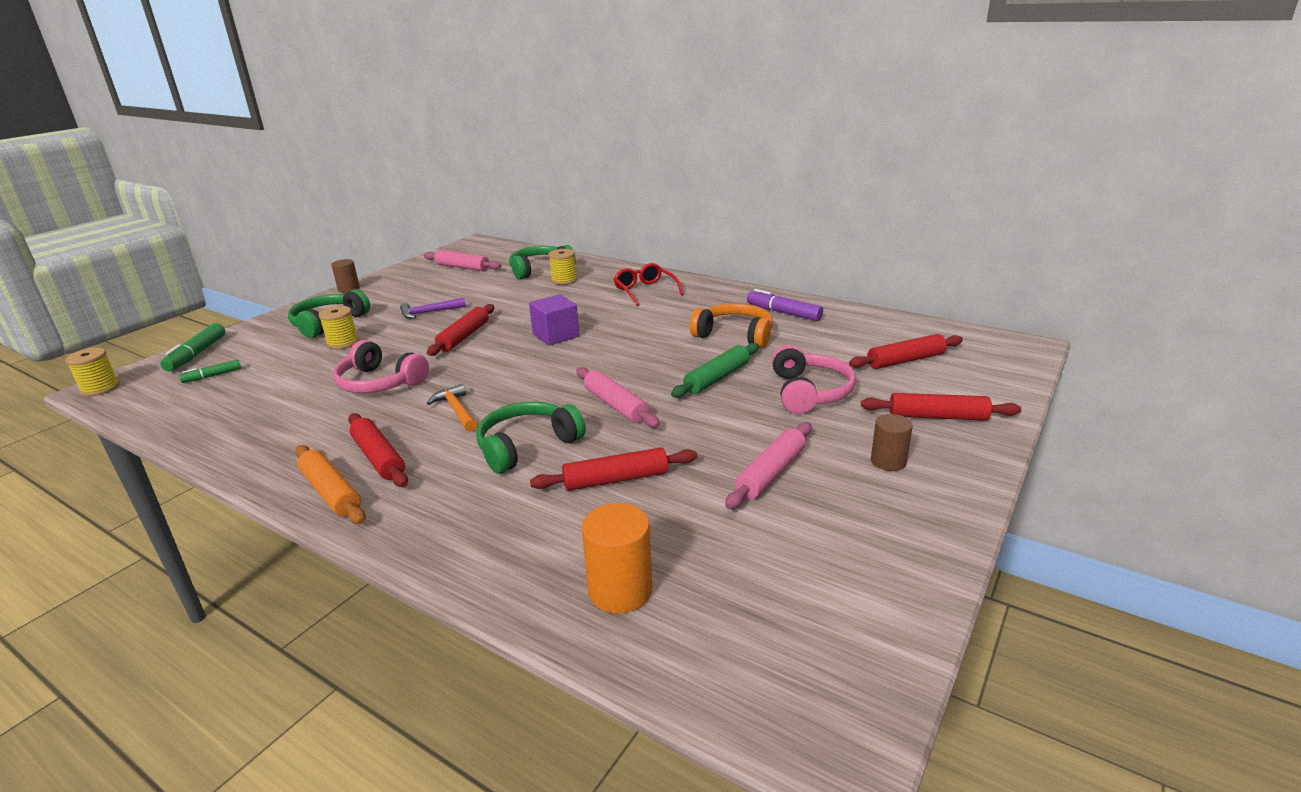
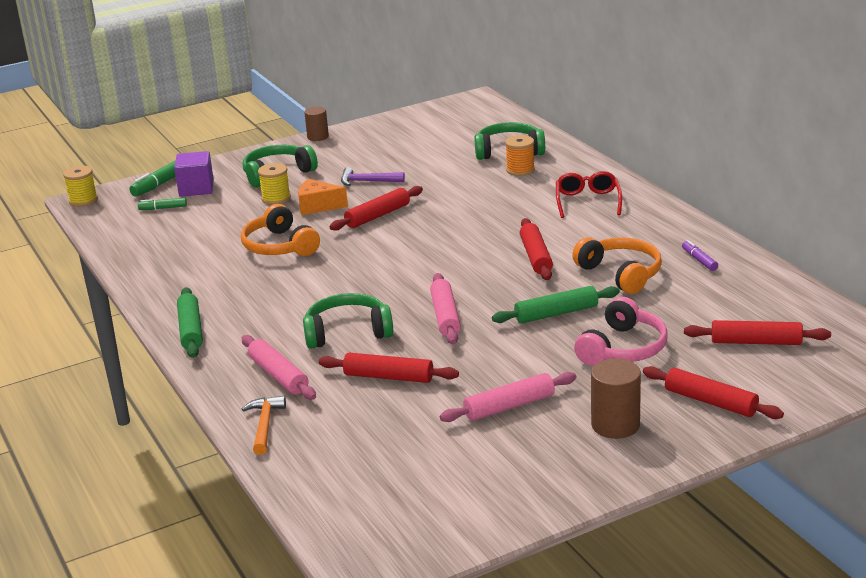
camera: 30 degrees right, 0 degrees up
(331, 492) = (191, 330): orange rolling pin -> green rolling pin
(378, 458) = (237, 312): red rolling pin -> red rolling pin (536, 257)
(380, 382) = (279, 246): pink headphones -> orange headphones
(394, 341) = (318, 206): none -> orange cheese
(456, 410) = (319, 287): orange hammer -> orange hammer (265, 425)
(462, 267) = (437, 132): pink rolling pin -> pink rolling pin (278, 375)
(556, 335) = (457, 234): purple cube -> purple cube (196, 188)
(564, 280) = (520, 170): yellow spool -> orange spool
(620, 590) = (323, 451): orange cylinder -> none
(783, 313) = (699, 260): purple marker -> purple marker, size x0.60
(888, 461) = (615, 425): brown cylinder -> brown cylinder, size x1.51

